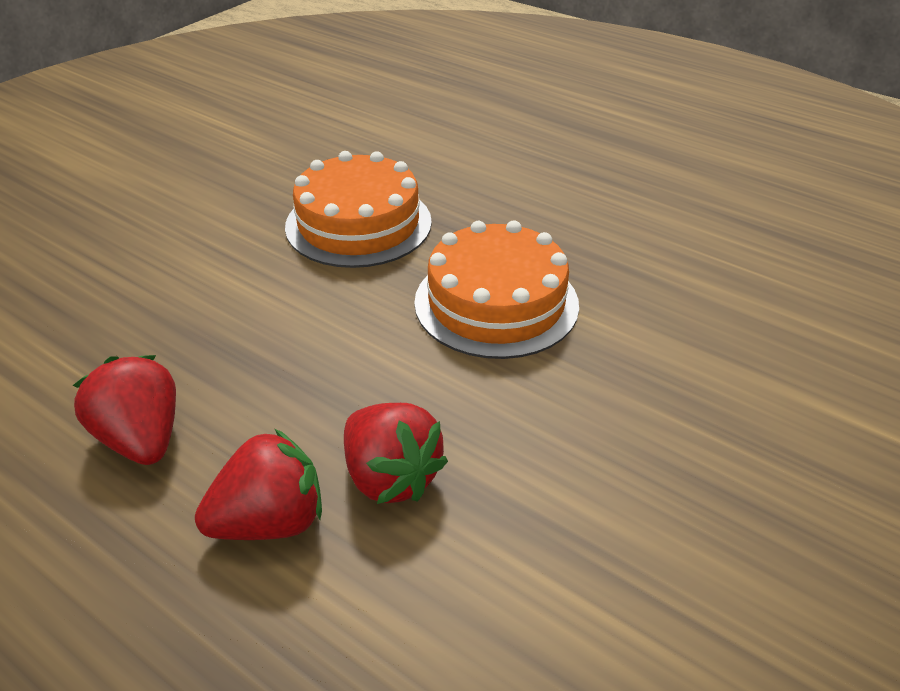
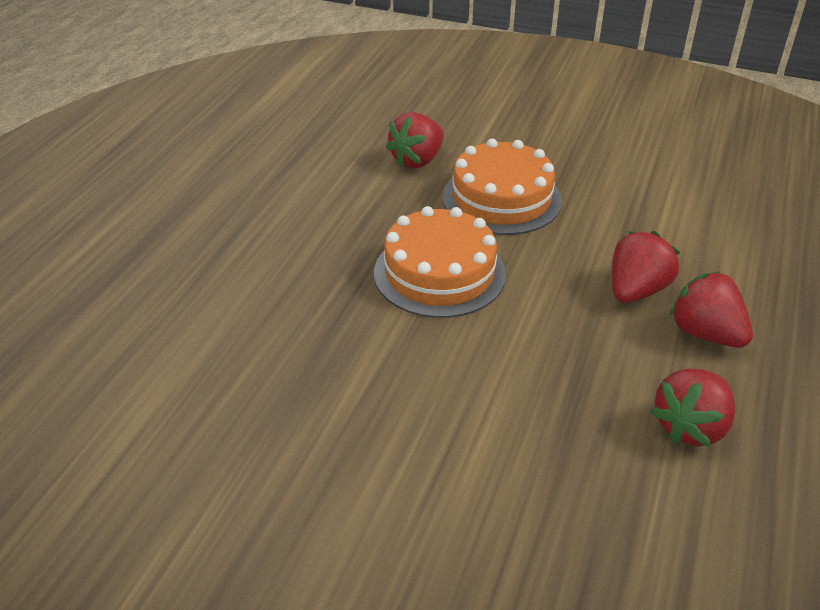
camera: 105 degrees left, 0 degrees up
(358, 224) = (354, 379): orange cake -> orange cake (501, 198)
(762, 330) = (417, 160): none -> red strawberry

